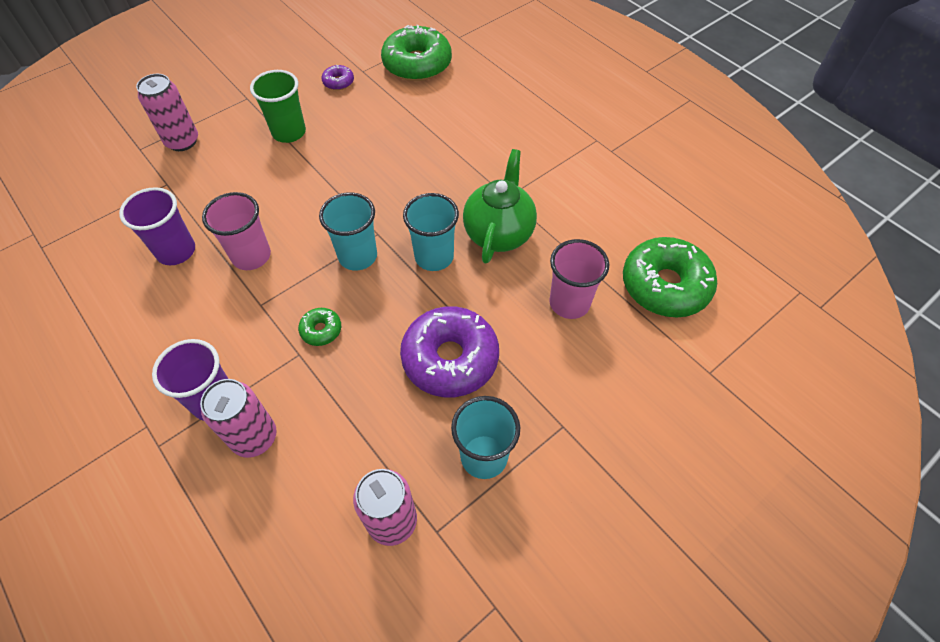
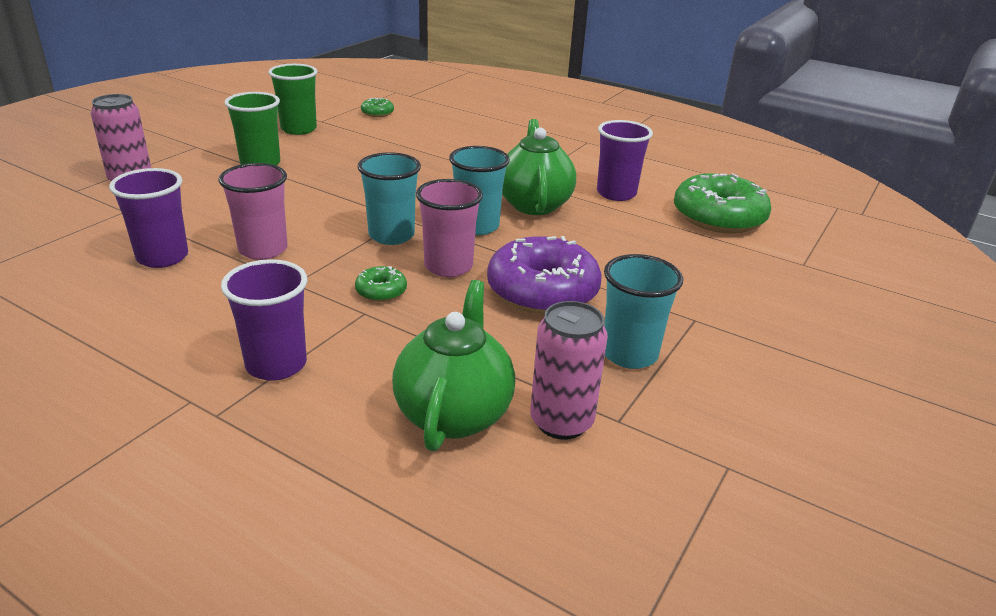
camera: 20 degrees left, 25 degrees down
(254, 437) = (346, 385): pink can -> none
(318, 489) = (454, 413): none -> green teapot
(338, 82) = (298, 129): purple donut -> green cup
(417, 64) = (377, 113): green donut -> green donut, size x0.45
(569, 303) = (637, 239): pink cup -> pink cup (448, 266)
(584, 230) = (616, 193): none -> purple cup

